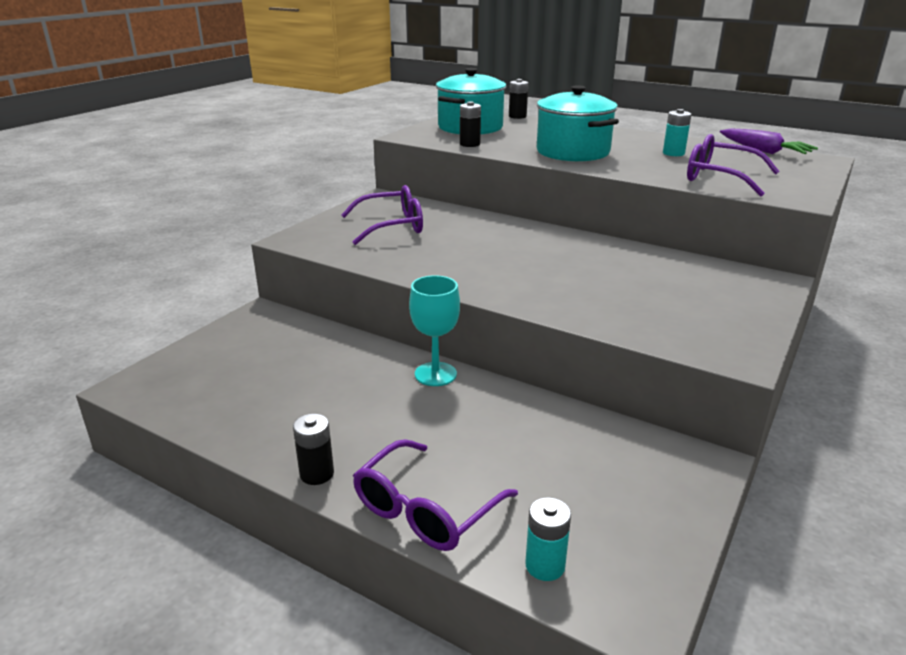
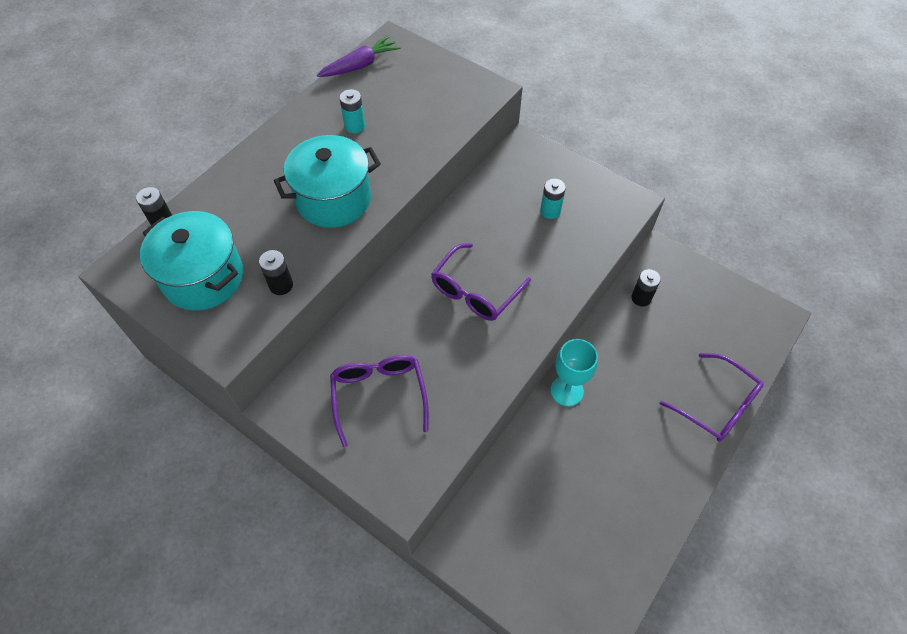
camera: 85 degrees left, 30 degrees up
(317, 474) = (690, 472): black battery -> black battery (641, 298)
(545, 565) = (752, 349): turquoise battery -> turquoise battery (550, 211)
(720, 178) = (432, 117): purple glasses -> purple glasses (475, 291)

